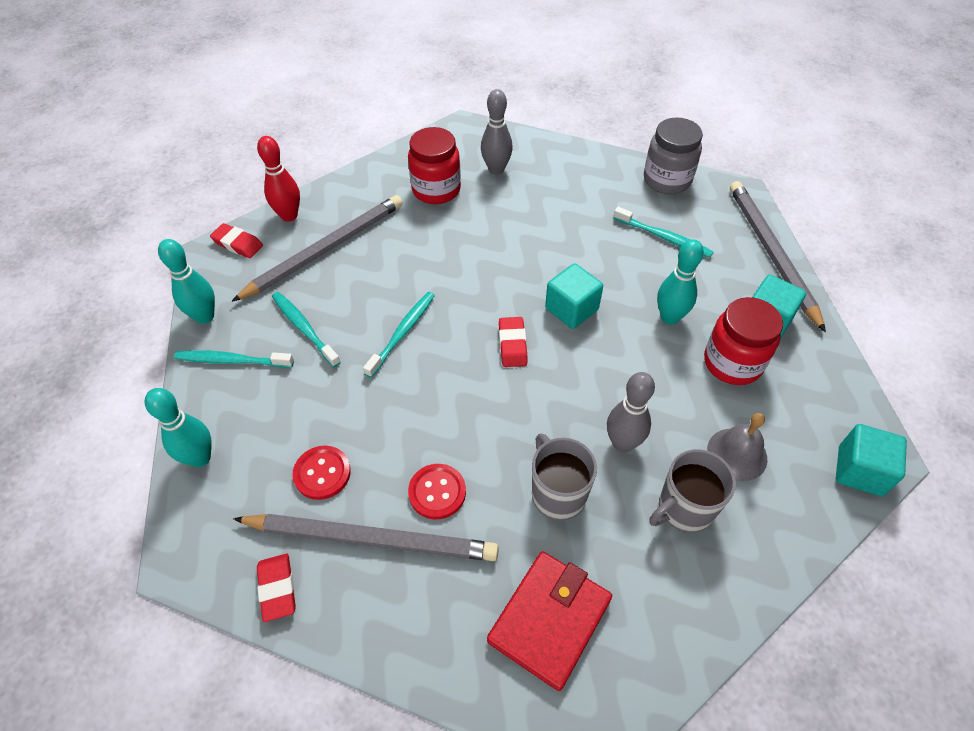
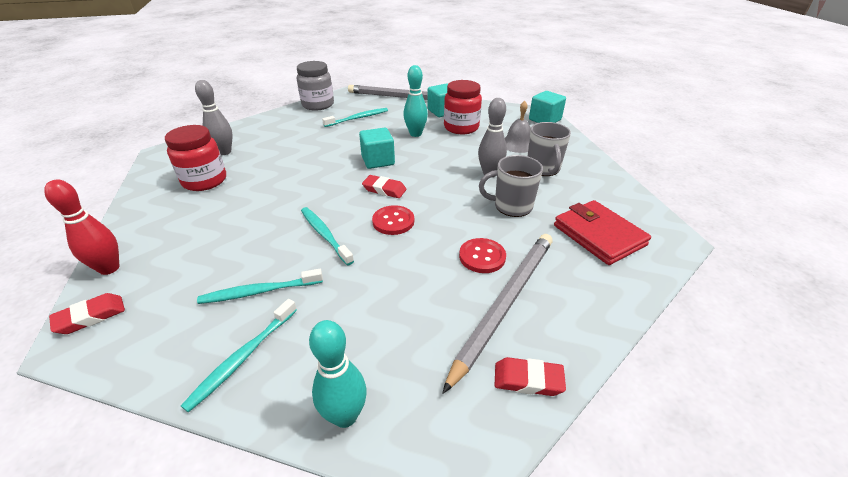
camera: 65 degrees left, 15 degrees down
(205, 316) = (157, 370): turquoise bowling pin -> none
(322, 473) = (426, 318): red button -> red button (393, 221)
(325, 249) = (185, 255): grey pencil -> none

